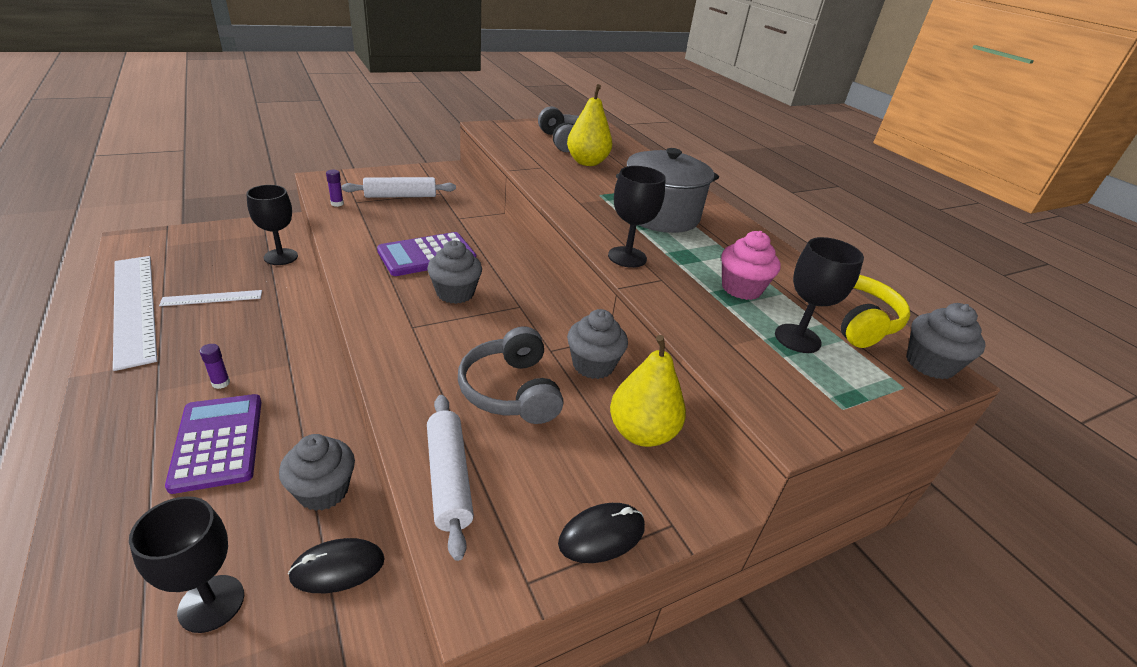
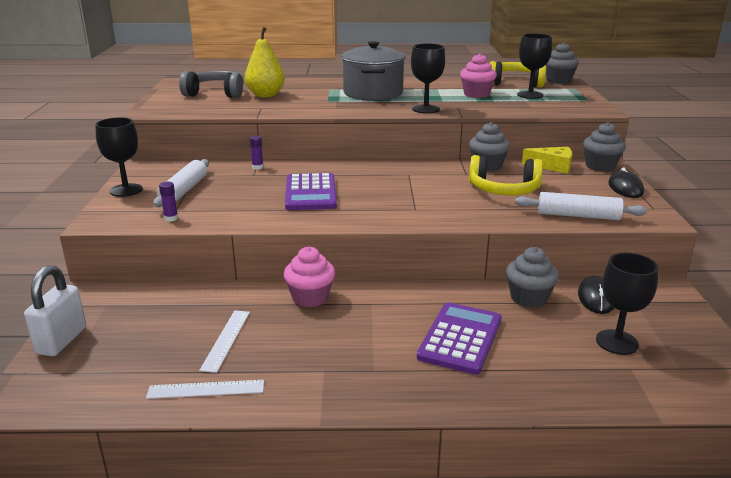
camera: 60 degrees left, 10 degrees down
(134, 307) = (206, 389): white ruler -> white ruler, size x0.47
(209, 232) = (62, 341): none -> white padlock
(218, 442) = (460, 338): purple calculator -> purple calculator turned 105 degrees clockwise
(221, 383) = (381, 336): purple glue stick -> purple glue stick (257, 167)
(281, 257) = (171, 298): black goblet -> black goblet (126, 190)
(293, 324) = (310, 297): none -> pink cupcake
(455, 293) = (378, 190): grey cupcake -> grey cupcake (600, 166)
(511, 390) = (503, 190): grey headphones -> yellow headphones
(641, 433) = (553, 166): yellow pear -> yellow cheese

